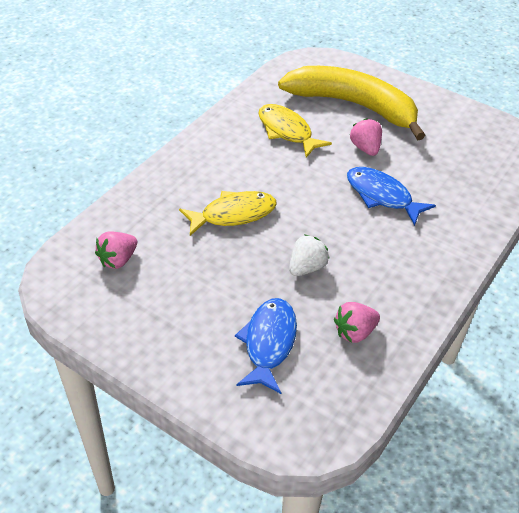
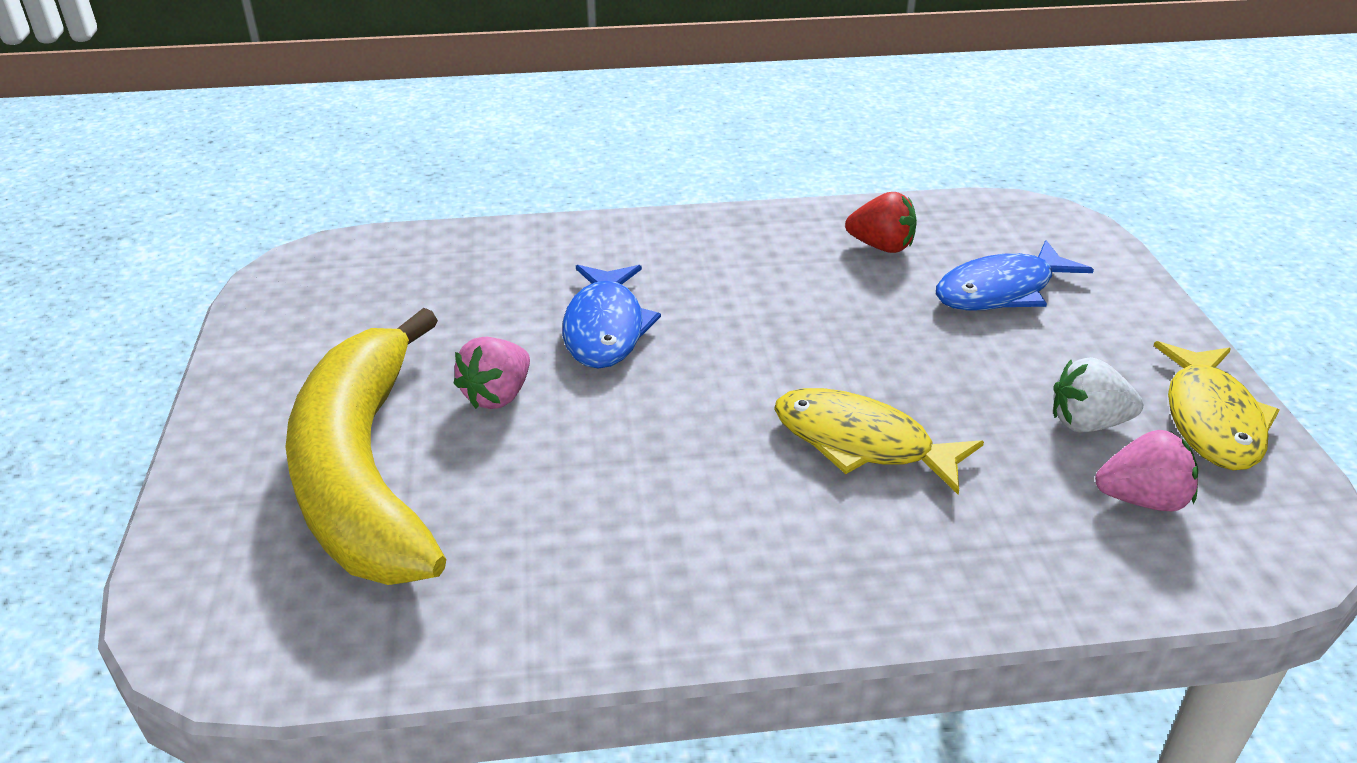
camera: 130 degrees left, 10 degrees down
(287, 131) = (558, 513): yellow fish -> yellow fish (1211, 419)
(306, 267) = (847, 322): white strawberry -> white strawberry (1087, 423)
(355, 332) = (881, 246): pink strawberry -> red strawberry

